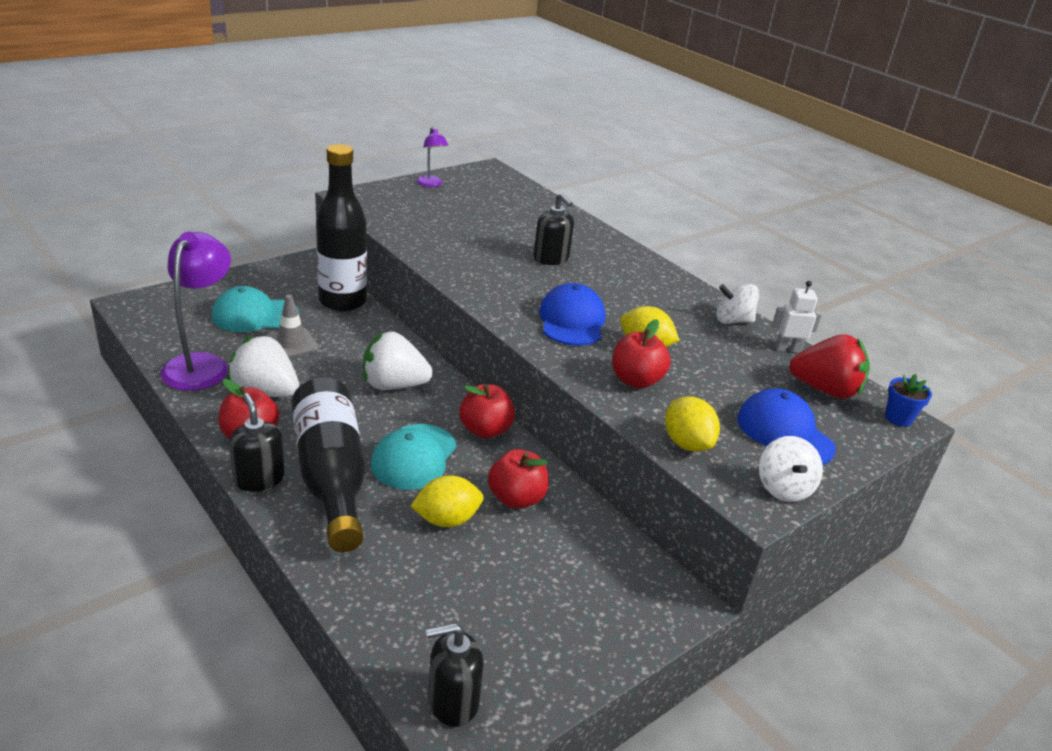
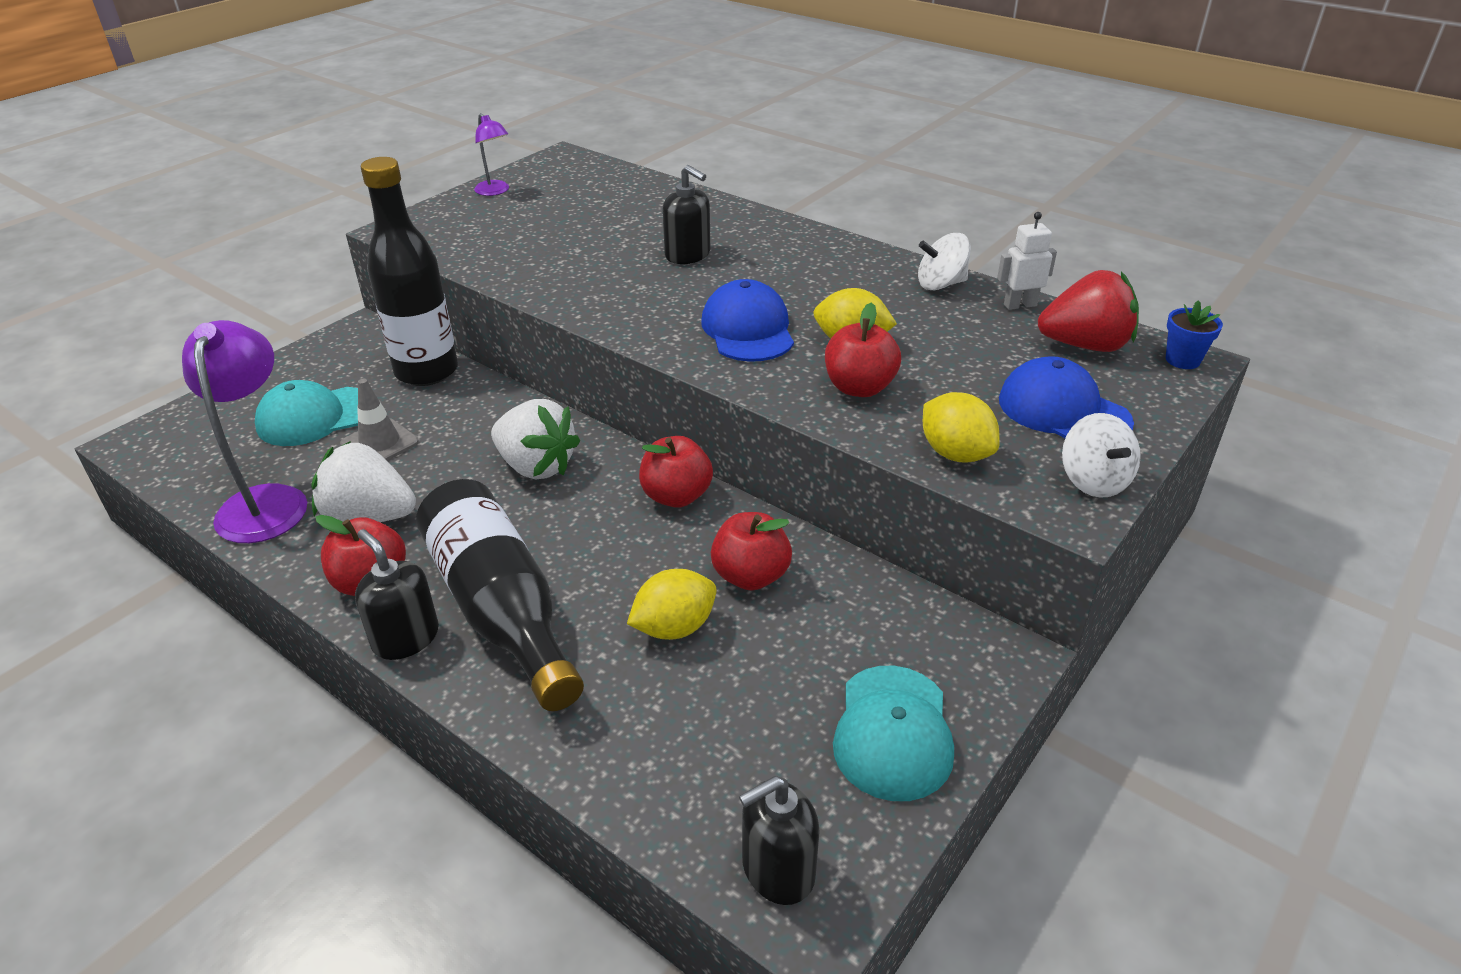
camera: 10 degrees left, 5 degrees up
(394, 385) = (536, 466): white strawberry -> white strawberry turned 135 degrees counterclockwise
(414, 457) = (599, 555): turquoise cap -> turquoise cap (893, 732)

